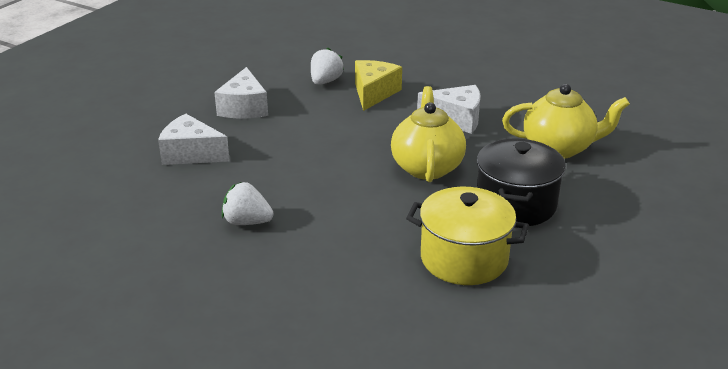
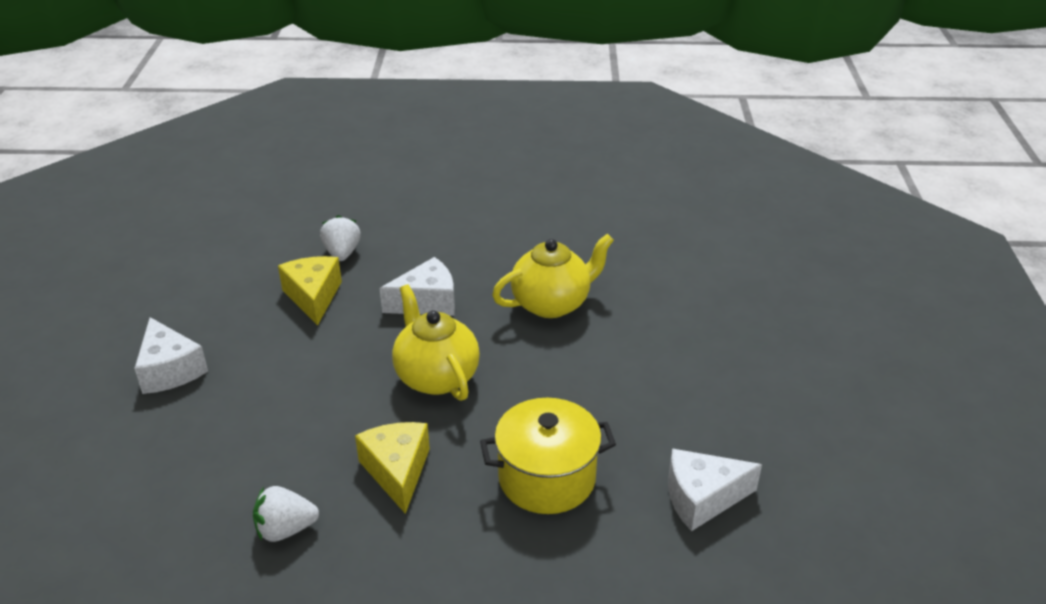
camera: 30 degrees left, 5 degrees up
(191, 154) = (148, 461): white cheese -> white cheese (702, 498)
(325, 81) = (245, 299): white strawberry -> white strawberry (342, 253)
(351, 215) = (397, 471): none -> yellow cheese
(516, 204) = (554, 390): black pot -> none

